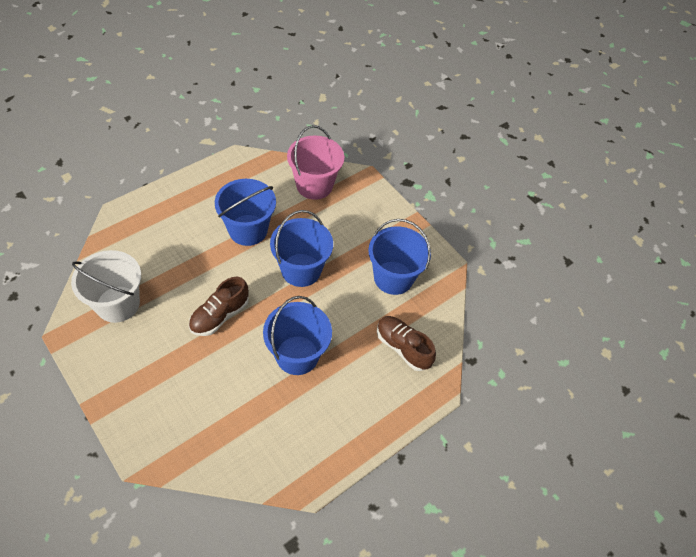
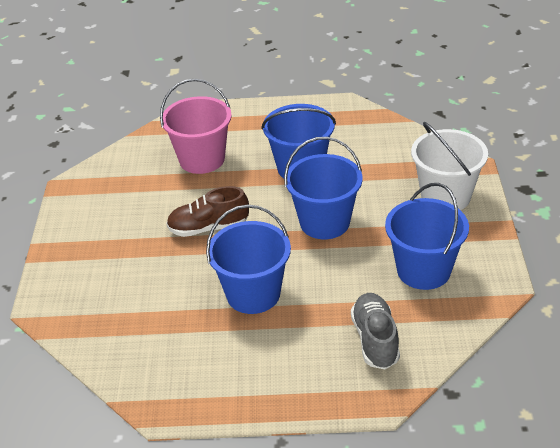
camera: 45 degrees right, 15 degrees down
(118, 304) = (128, 181): white bucket -> white bucket (445, 196)
(314, 185) = (407, 154): pink bucket -> pink bucket (202, 159)
(403, 347) = (375, 340): brown shoe -> grey shoe

